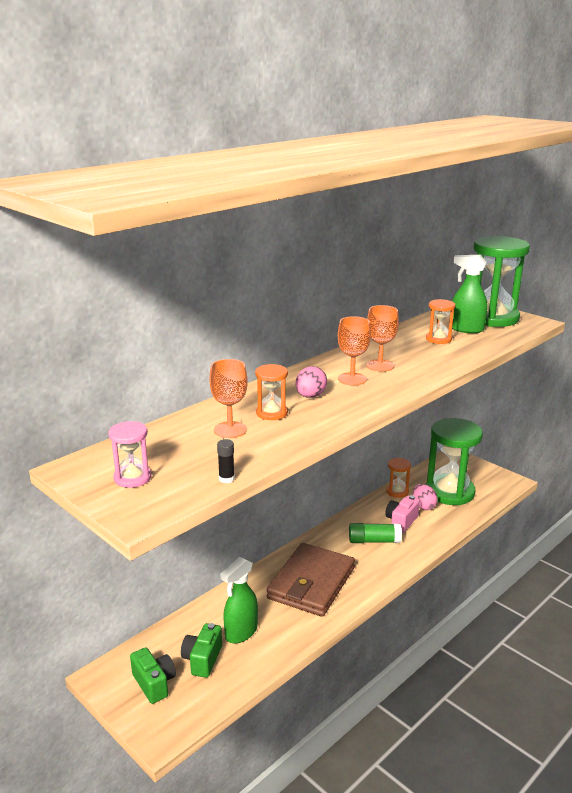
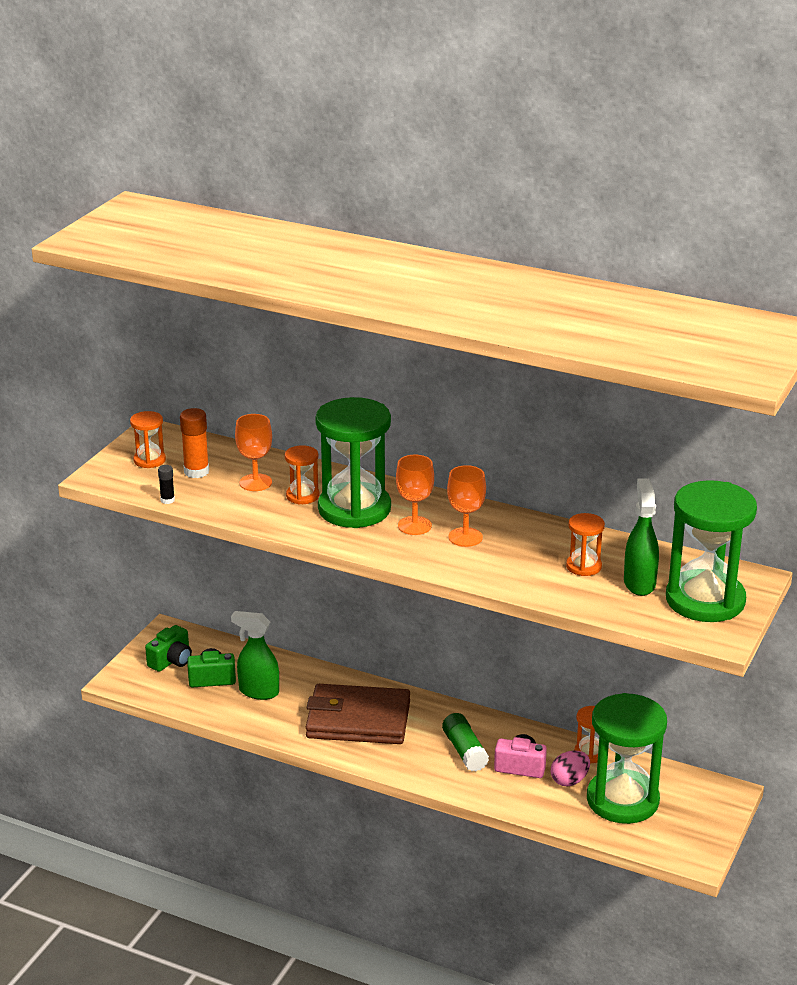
camera: 70 degrees right, 5 degrees up
(132, 478) = (149, 460): pink hourglass -> orange hourglass
(182, 455) = (196, 472): none -> orange glue stick
(310, 396) = (354, 509): pink egg -> green hourglass

